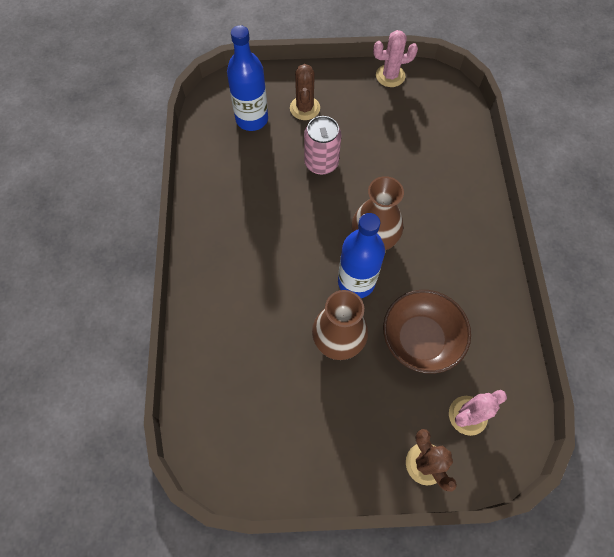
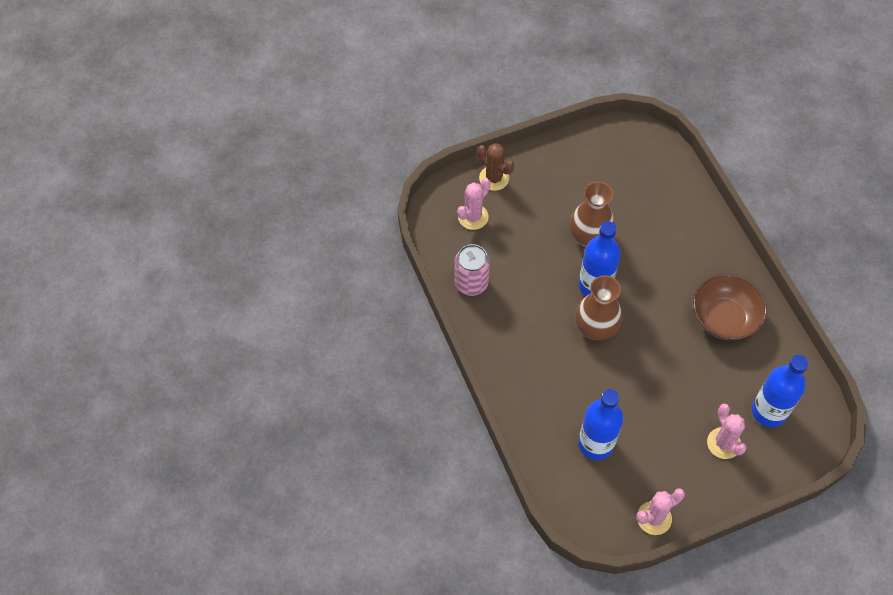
camera: 160 degrees right, 5 degrees down
(305, 108) = (723, 443): brown cactus -> pink cactus
(321, 163) = (676, 386): pink can -> pink can (471, 283)
(416, 140) = (595, 444): none -> blue bottle
(420, 339) = (525, 258): brown bowl -> brown bowl (724, 318)

